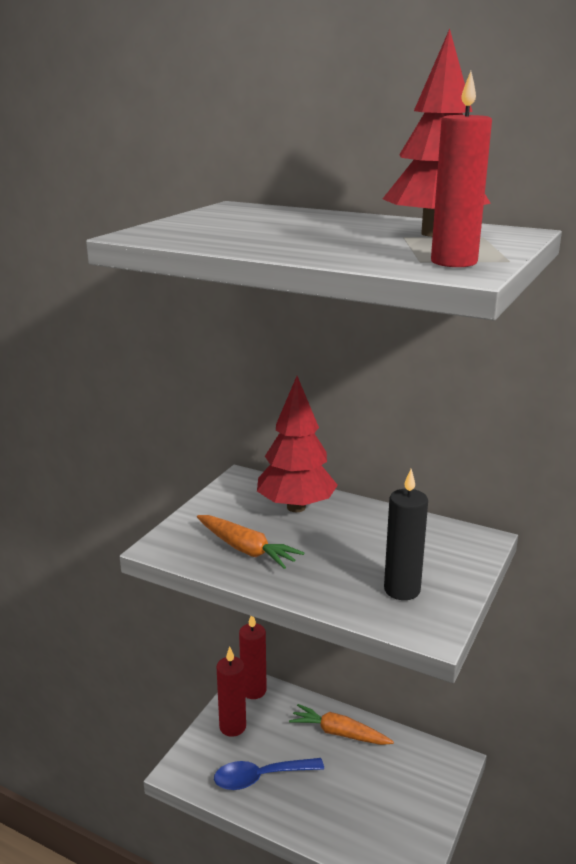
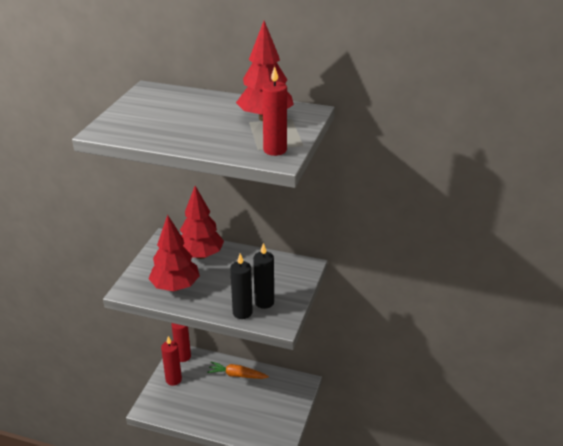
camera: 10 degrees left, 10 degrees up
(246, 549) = (175, 287): orange carrot -> red tree
(261, 777) = (194, 406): blue spoon -> none
(360, 603) = (242, 312): none -> black candle

